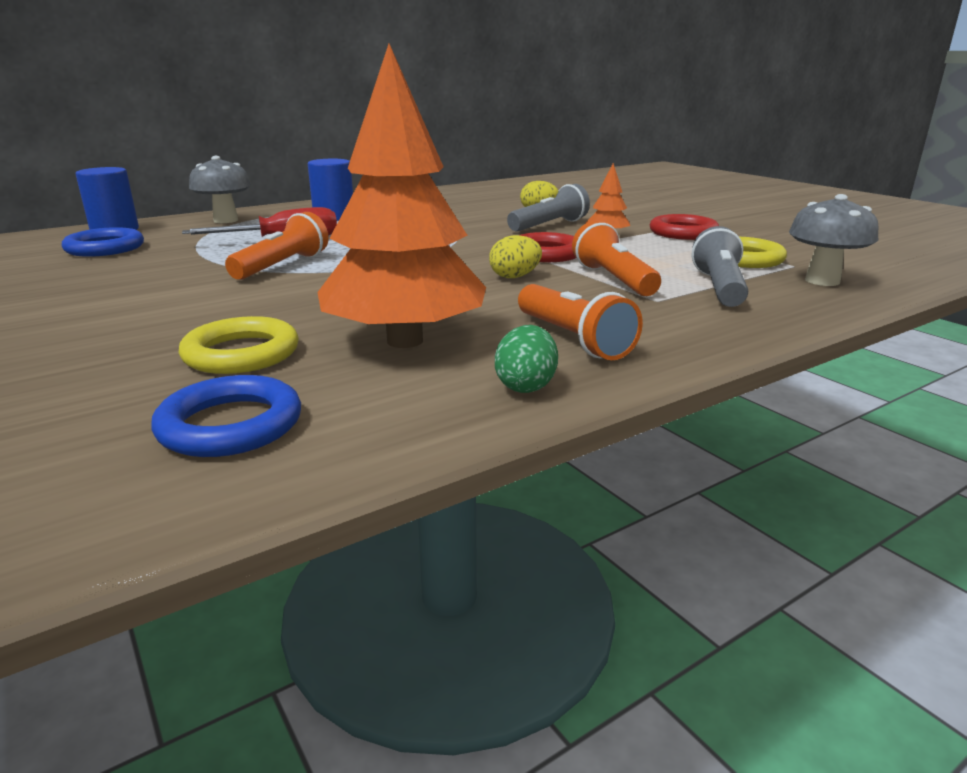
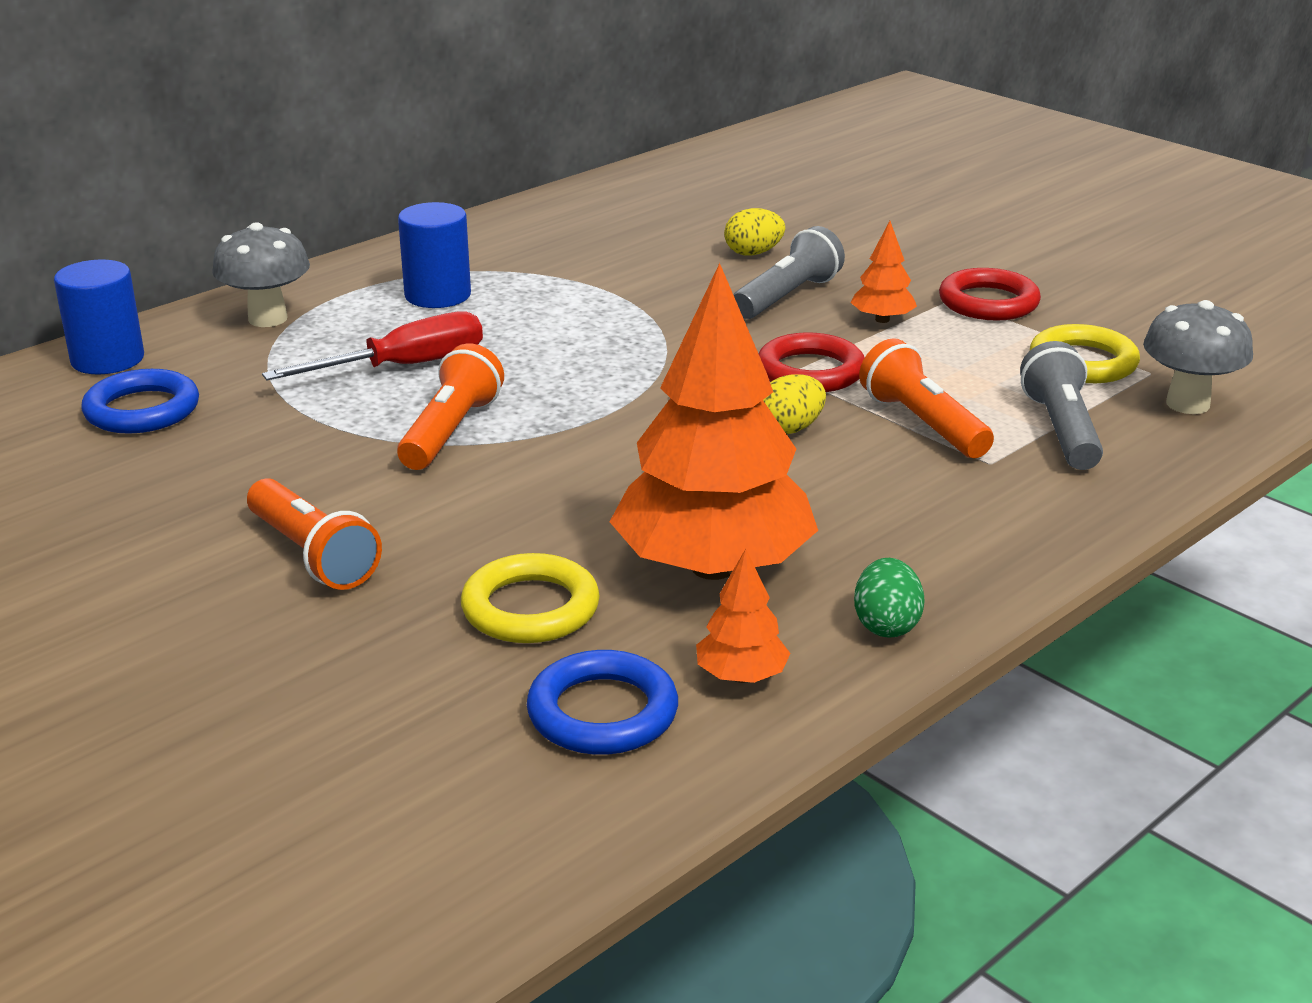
camera: 10 degrees left, 5 degrees up
(374, 410) = (741, 676): none -> orange tree
(573, 339) = (910, 545): orange flashlight -> orange flashlight (312, 555)

